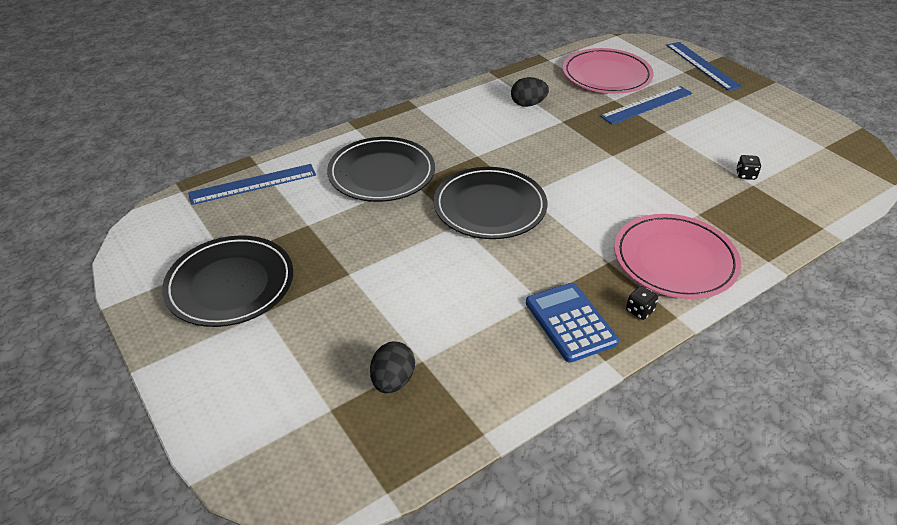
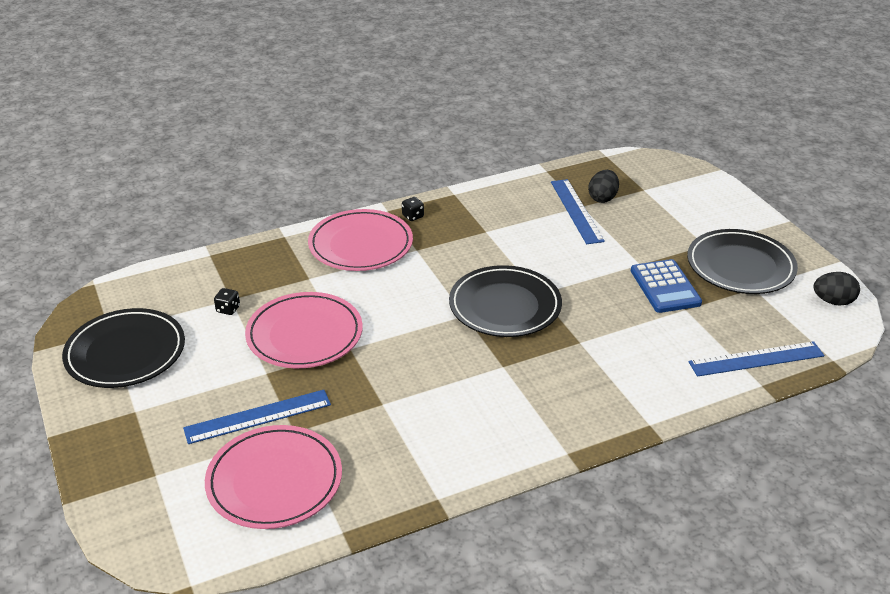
camera: 170 degrees left, 5 degrees down
(381, 173) = (614, 355): black plate -> black plate (125, 352)
(528, 104) = (414, 438): black egg -> black egg (833, 301)
(570, 322) = (468, 215): blue calculator -> blue calculator (665, 287)
(659, 161) = (304, 335): none -> pink plate
(702, 65) = (117, 484): blue ruler -> blue ruler (576, 211)

